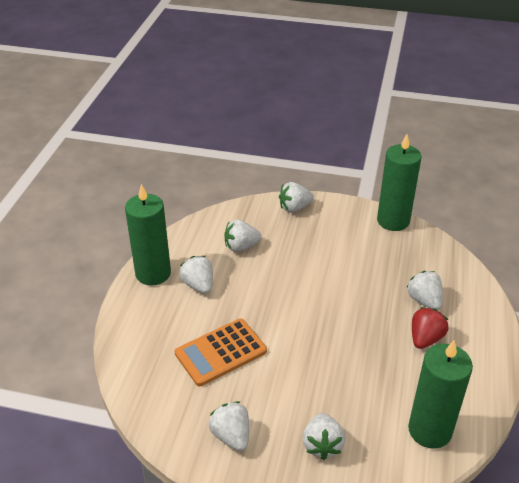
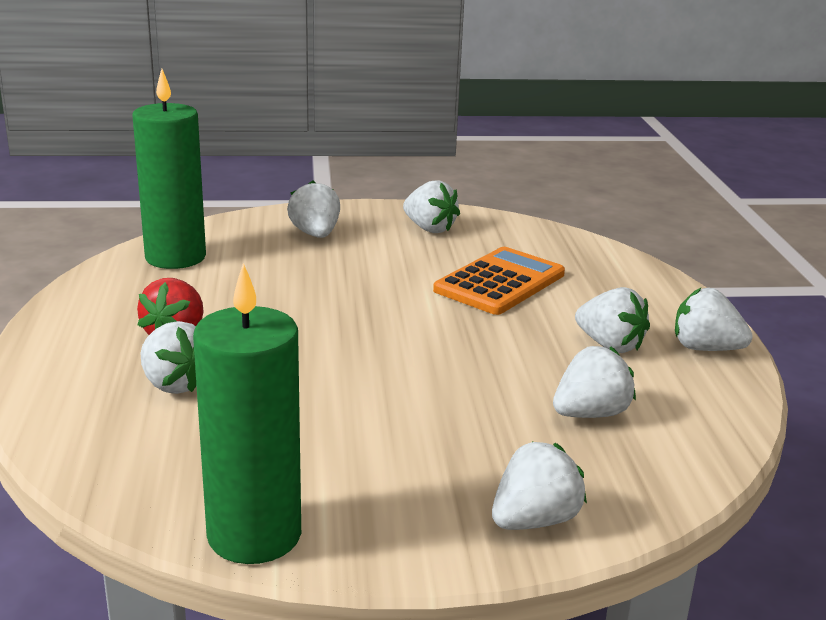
camera: 160 degrees right, 15 degrees down
(153, 273) = (705, 348): green candle -> white strawberry

